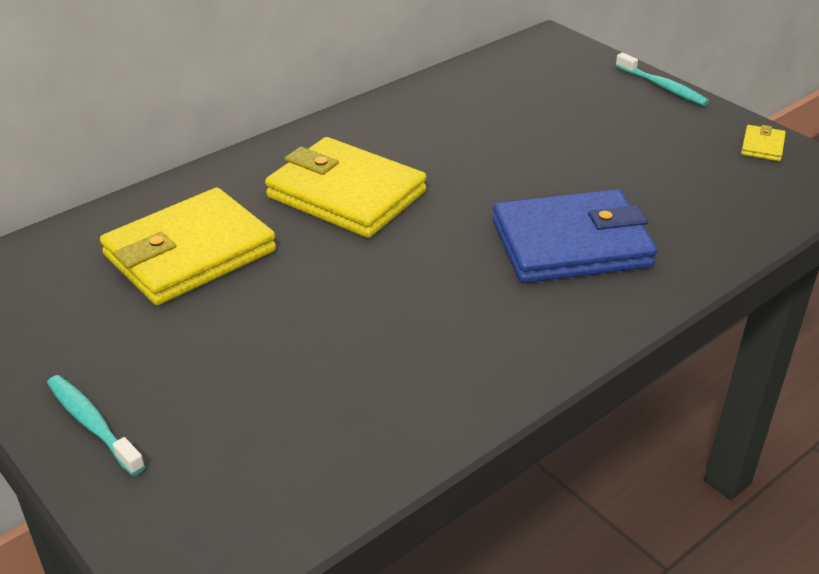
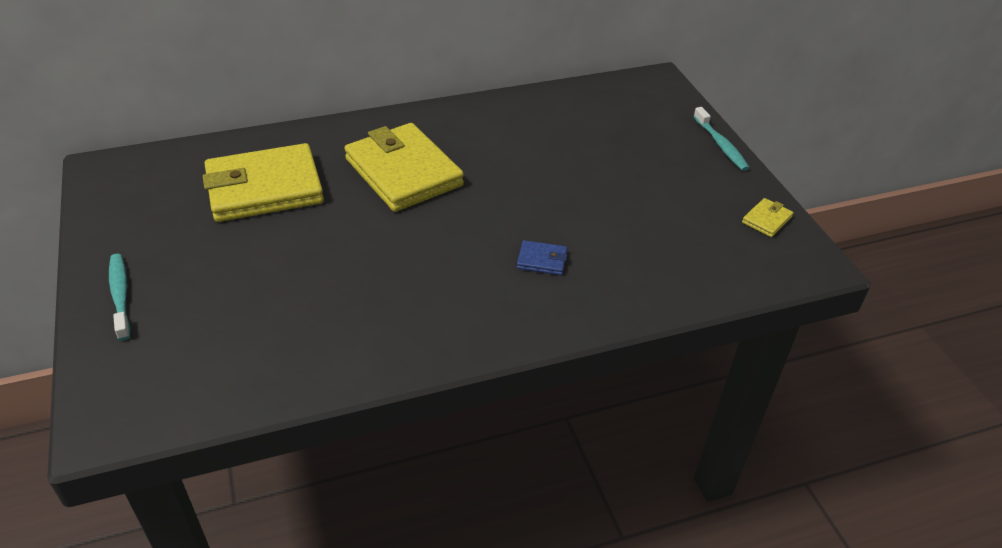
camera: 20 degrees right, 5 degrees up
(571, 244) = (542, 260): blue wallet -> blue wallet, size x0.40

